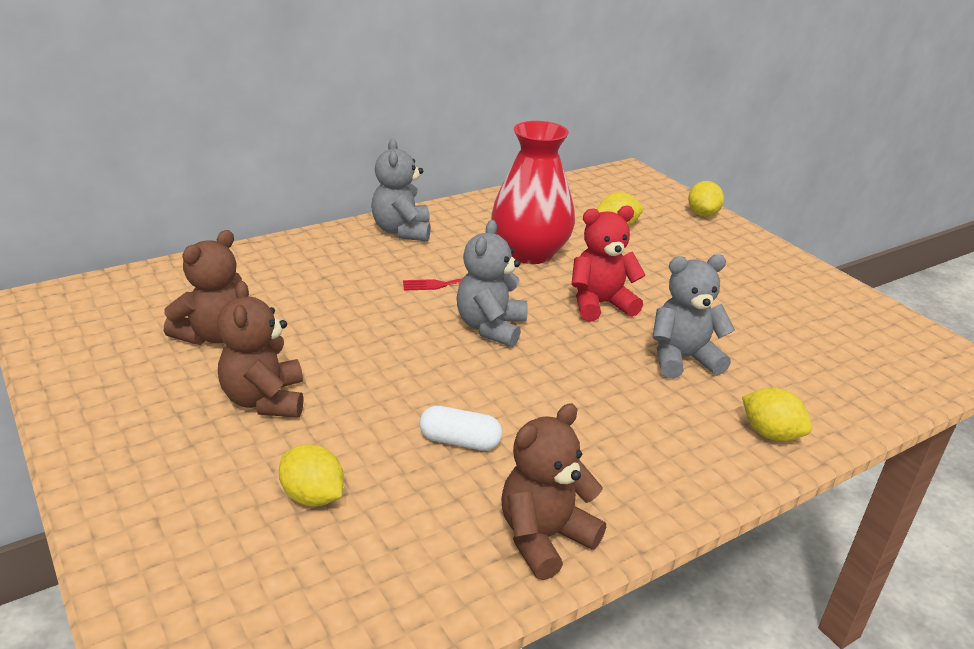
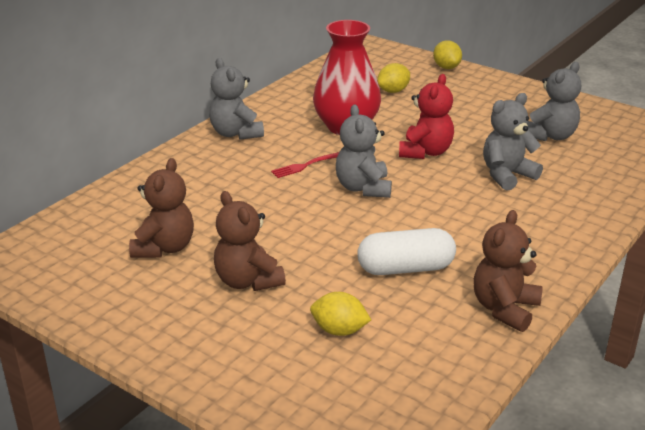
camera: 20 degrees left, 0 degrees up
(460, 441) = (405, 268): white capsule -> white capsule, size x1.58
(600, 304) = (425, 152): red teddy bear -> red teddy bear turned 150 degrees clockwise
(770, 434) = (593, 208): yellow lemon -> none
(777, 324) = (550, 136): none -> grey teddy bear

